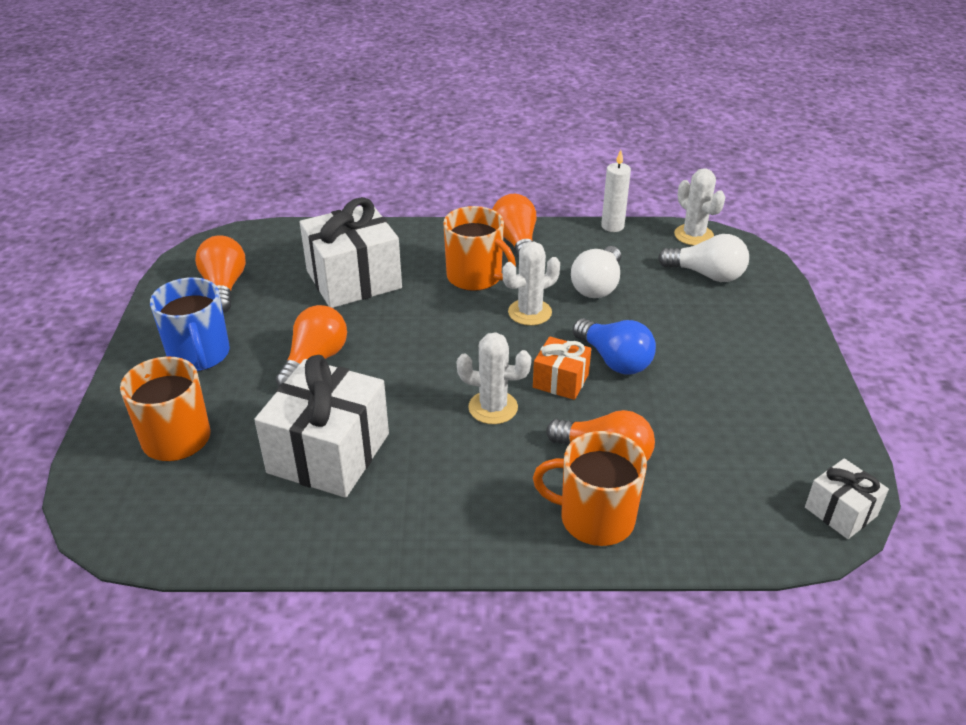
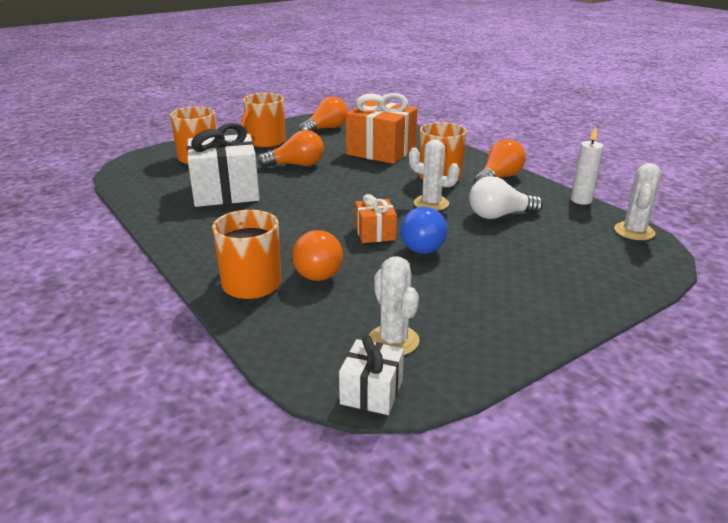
camera: 55 degrees right, 10 degrees down
(199, 355) = (265, 142): blue mug -> orange mug
(354, 279) = (381, 151): white gift -> orange gift
(493, 407) = (319, 221): white cactus -> white cactus (393, 340)
(707, 275) = (591, 250): white light bulb -> none

